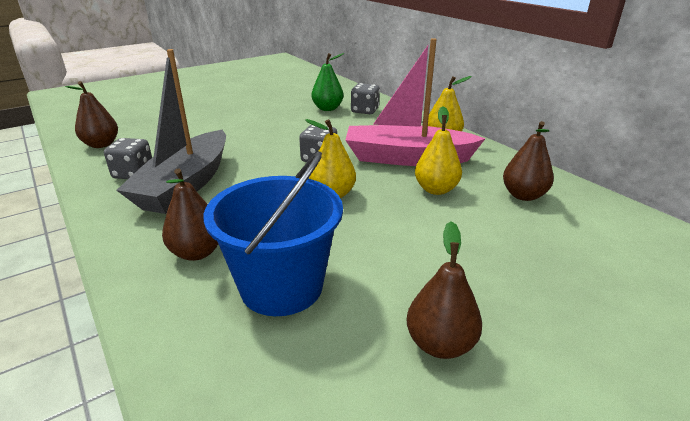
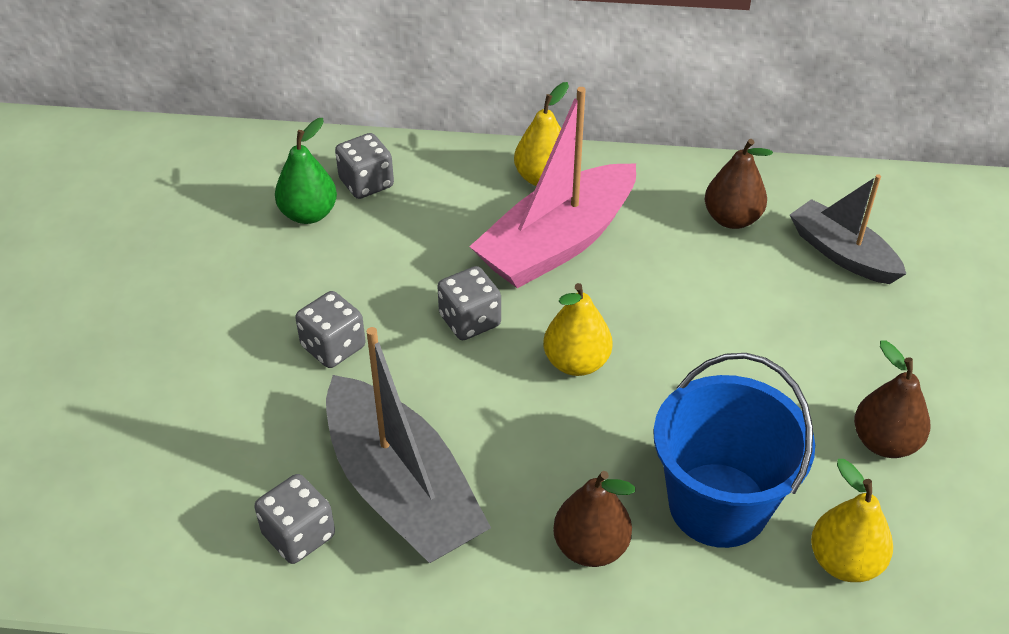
camera: 50 degrees left, 15 degrees up
(101, 144) = (127, 540): brown pear -> none
(258, 139) = (333, 347): none -> grey dice
(436, 189) = (654, 272): yellow pear -> yellow pear (844, 562)
(579, 245) = (842, 254): none -> grey boat

